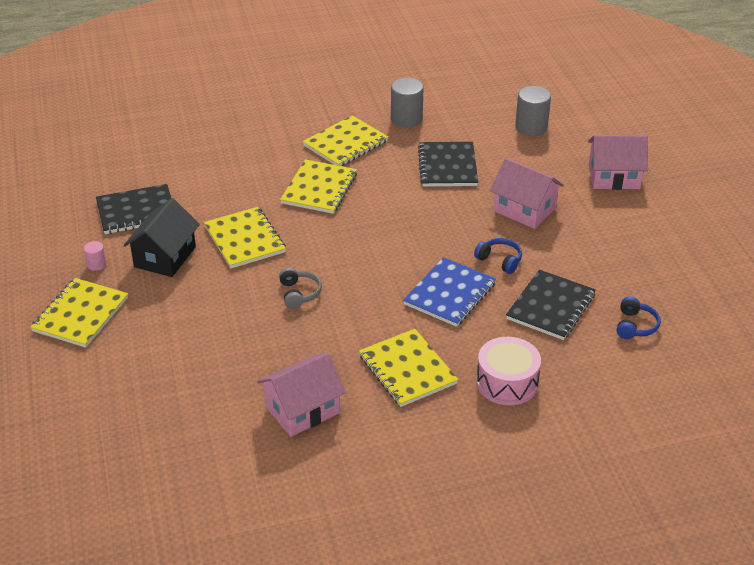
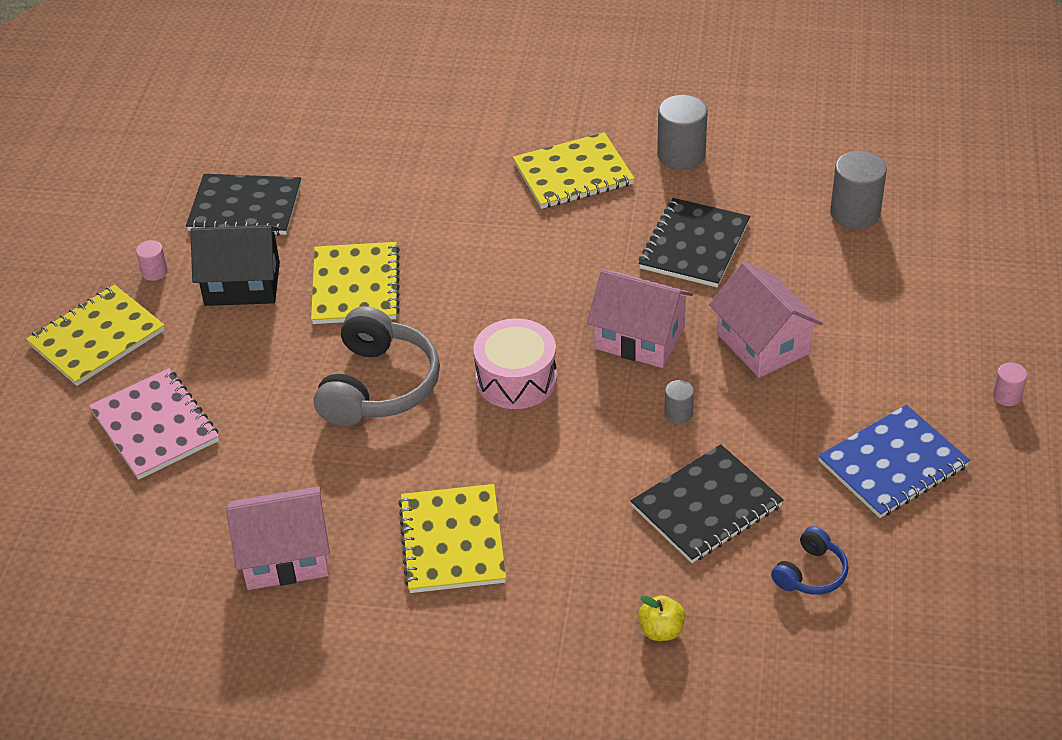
camera: 25 degrees right, 5 degrees up
(159, 357) = (155, 426): none -> pink notebook
(165, 257) = (242, 284): black house -> black house turned 45 degrees clockwise
(299, 293) = (378, 386): grey headphones -> grey headphones, size x1.95
(319, 188) = (496, 235): yellow notebook -> none
(449, 294) = (577, 445): blue notebook -> blue notebook (892, 464)
(500, 260) = (678, 413): blue headphones -> grey cylinder
(507, 382) = (574, 603): pink drum -> pink drum (516, 379)
(569, 382) = (661, 630): none -> yellow apple
(614, 177) = (930, 326): pink house -> pink house (639, 338)
(680, 203) = (1007, 396): none -> pink cylinder

